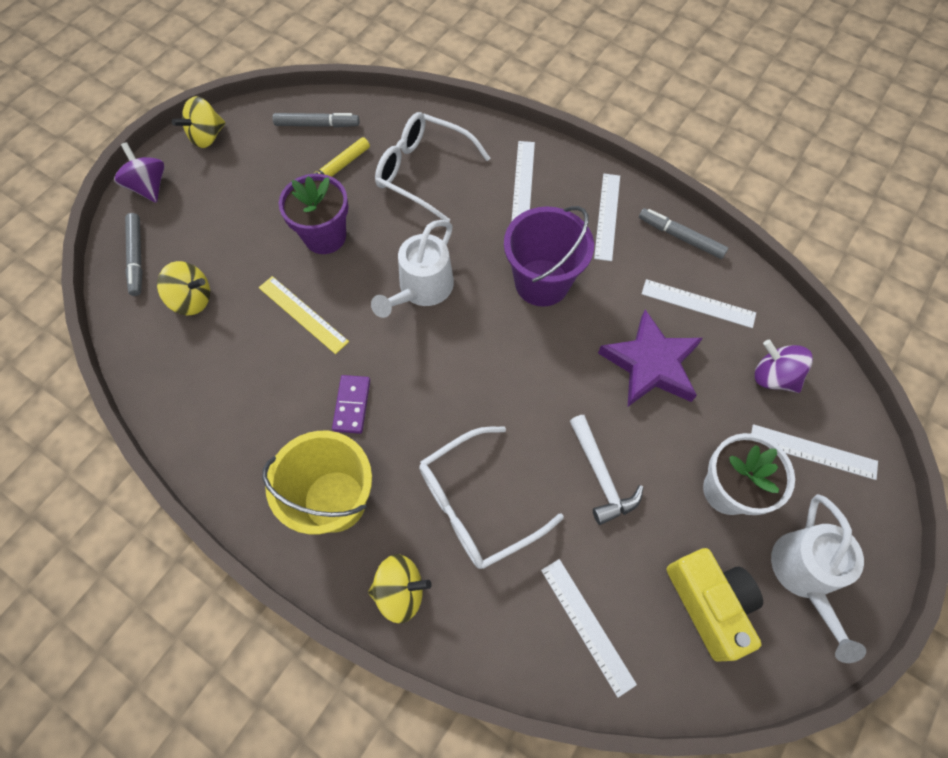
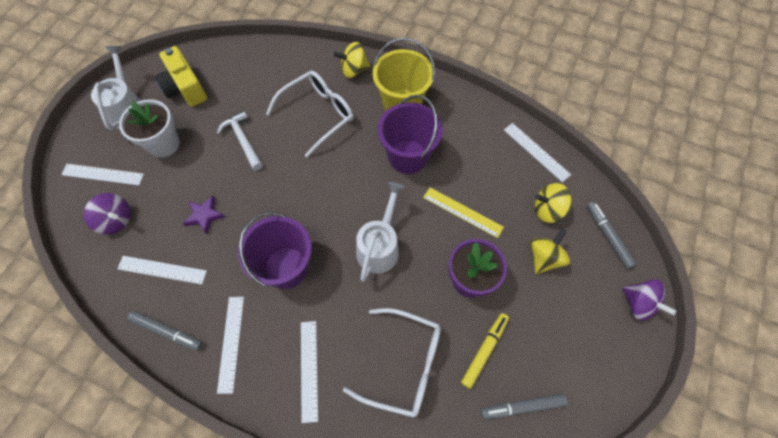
camera: 170 degrees right, 0 degrees up
(207, 137) = (620, 371): yellow spinning top -> yellow spinning top (544, 258)
(352, 405) = (408, 156): purple domino -> purple bucket
(587, 625) = (252, 70): white ruler -> white ruler (536, 152)
(651, 364) = (204, 216): purple star -> purple star, size x0.54

